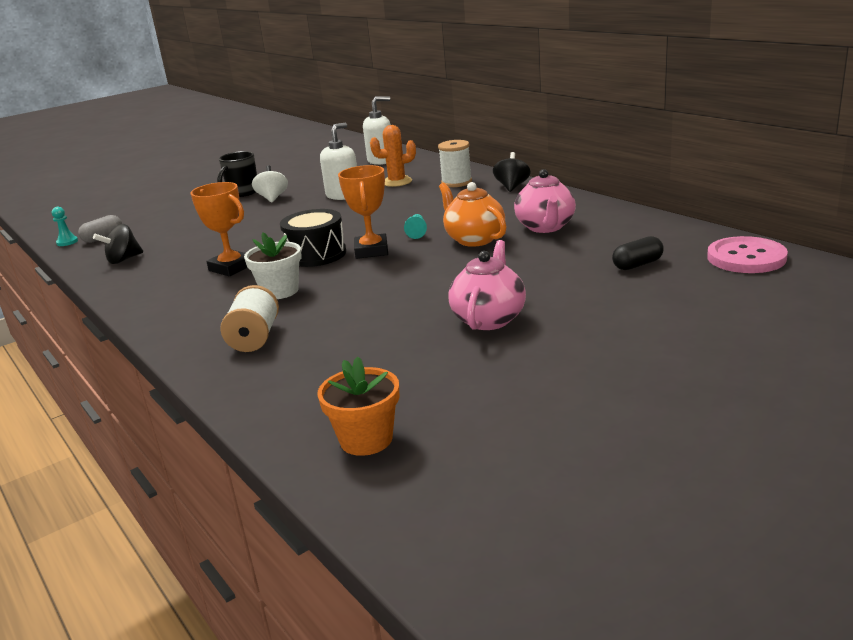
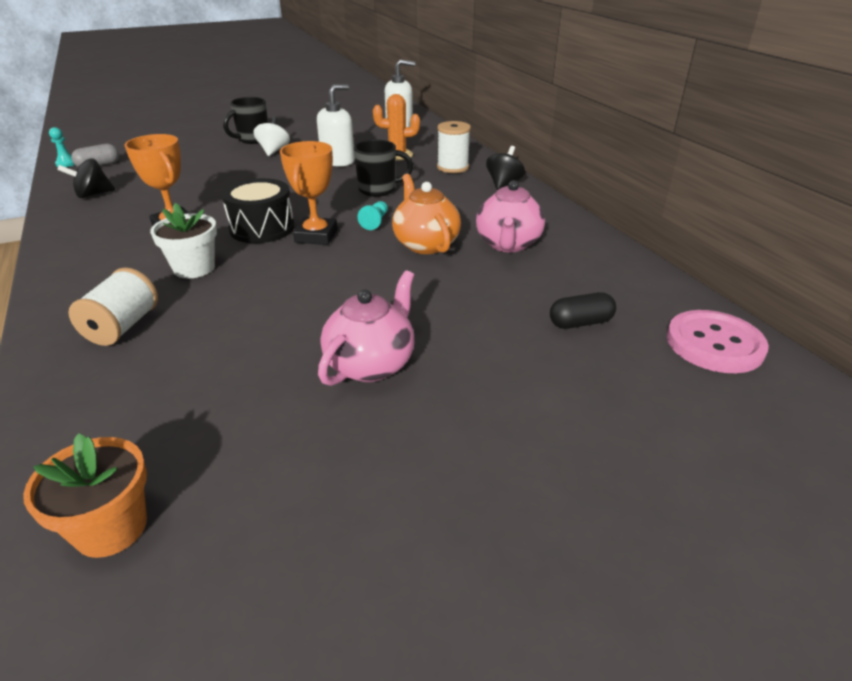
camera: 10 degrees right, 10 degrees up
(401, 210) = (378, 190): none -> black mug

